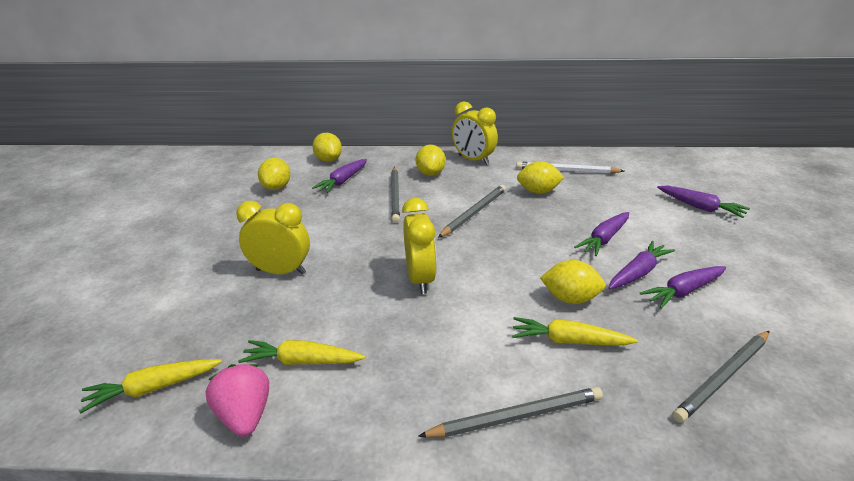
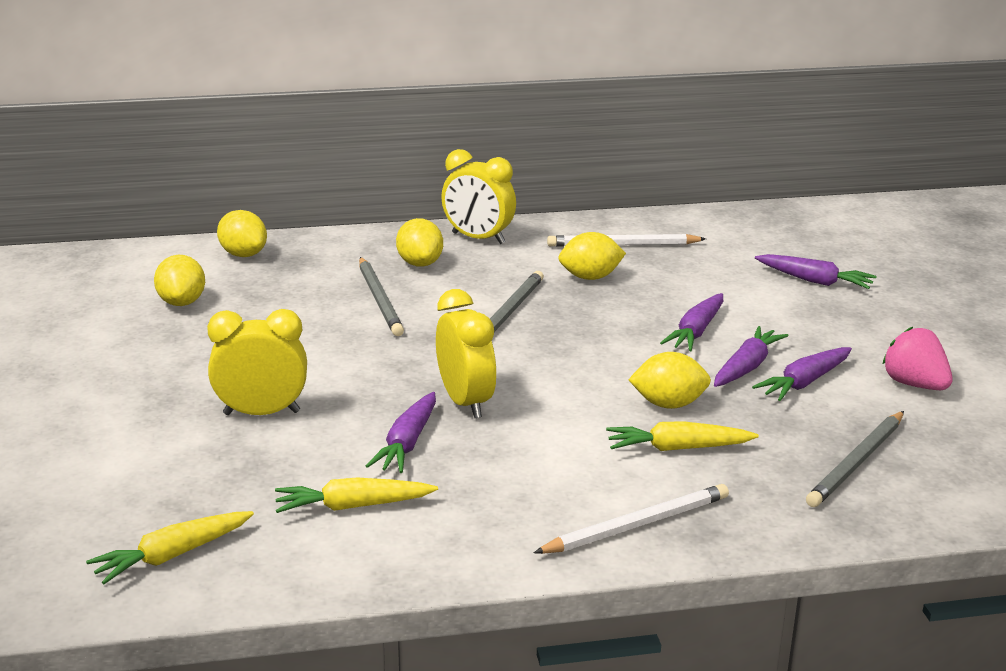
camera: 15 degrees left, 5 degrees down
(245, 416) = (312, 565): pink strawberry -> pink strawberry (914, 384)
(343, 181) = (285, 285): purple carrot -> purple carrot (407, 443)
(516, 416) = (636, 525): grey pencil -> white pencil

